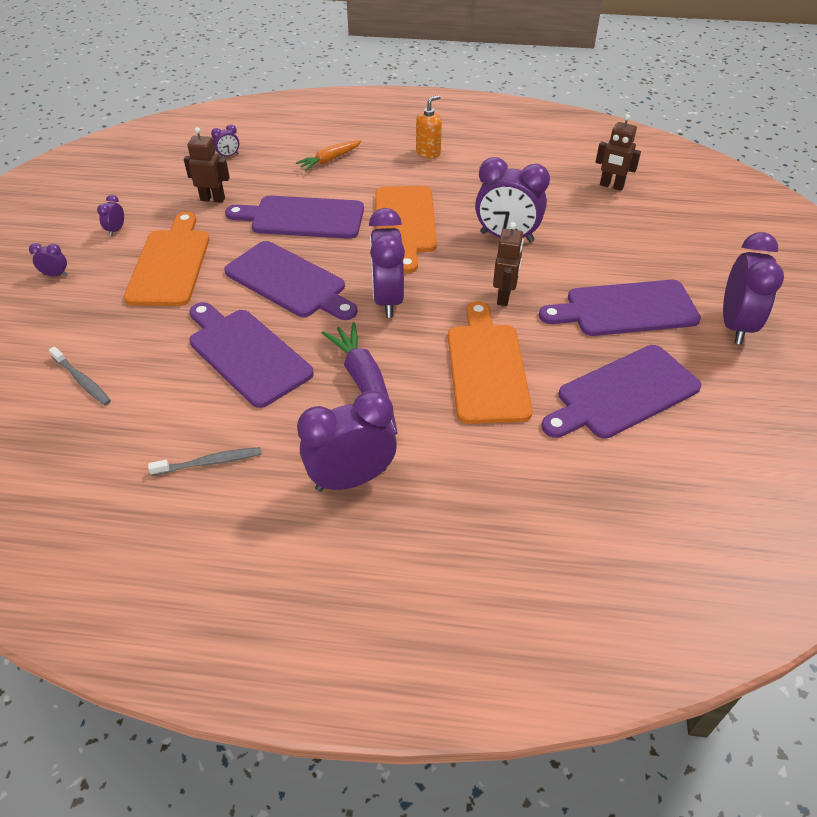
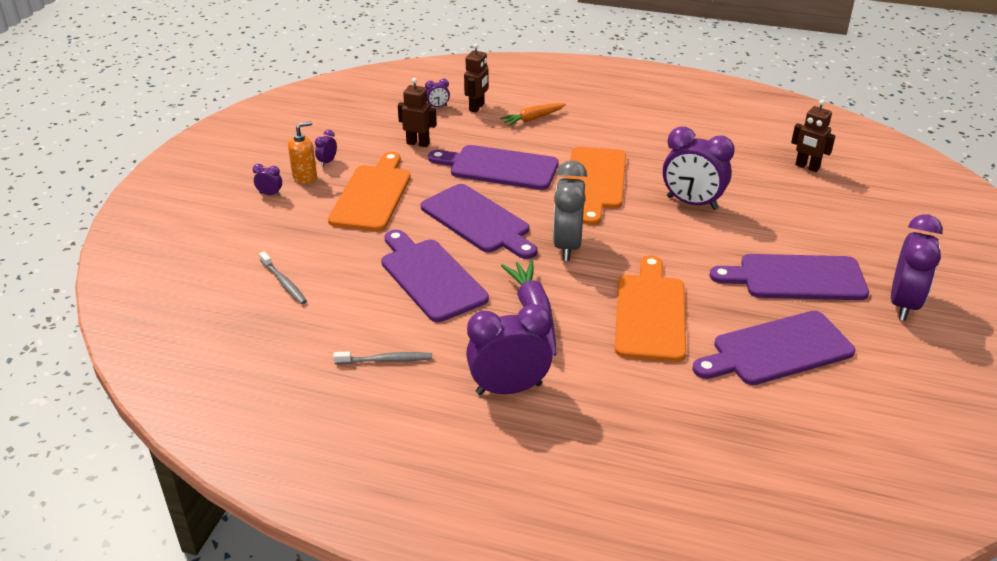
camera: 10 degrees right, 10 degrees down
(387, 300) = (567, 246): purple clock -> grey clock
(428, 153) = (629, 120): orange soap dispenser -> orange soap dispenser (305, 177)
(504, 297) = (679, 255): brown robot -> brown robot (477, 107)

